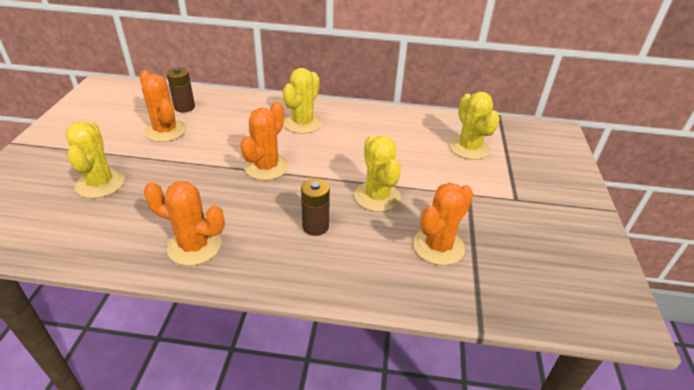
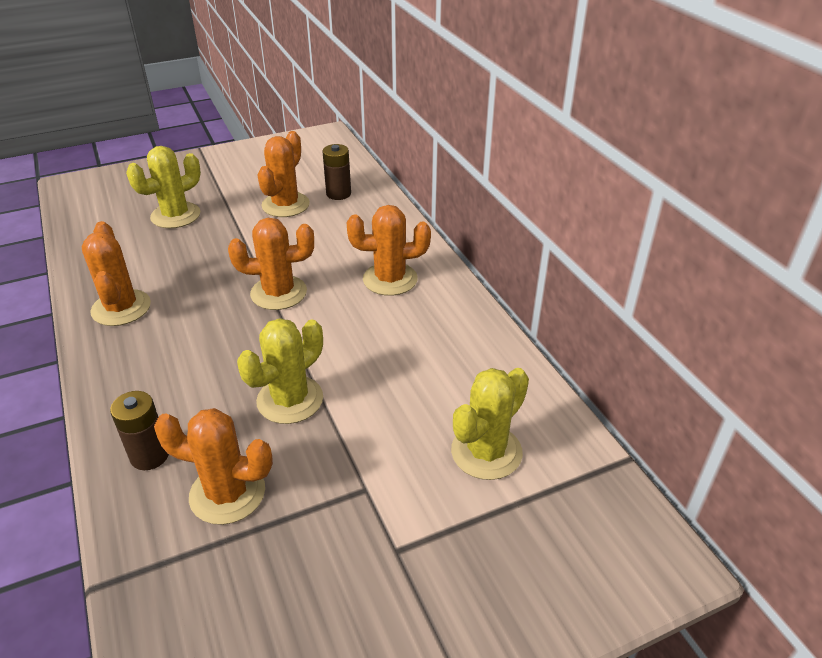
camera: 60 degrees right, 0 degrees up
(302, 123) = (390, 279): yellow cactus -> orange cactus
(315, 226) = (199, 372): brown battery -> brown battery (150, 455)

